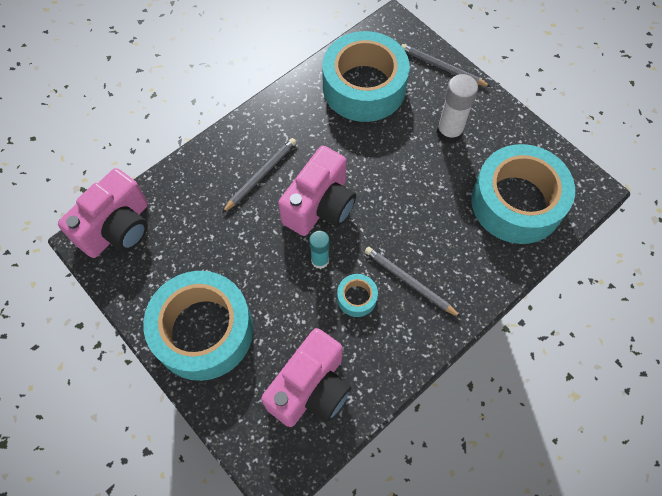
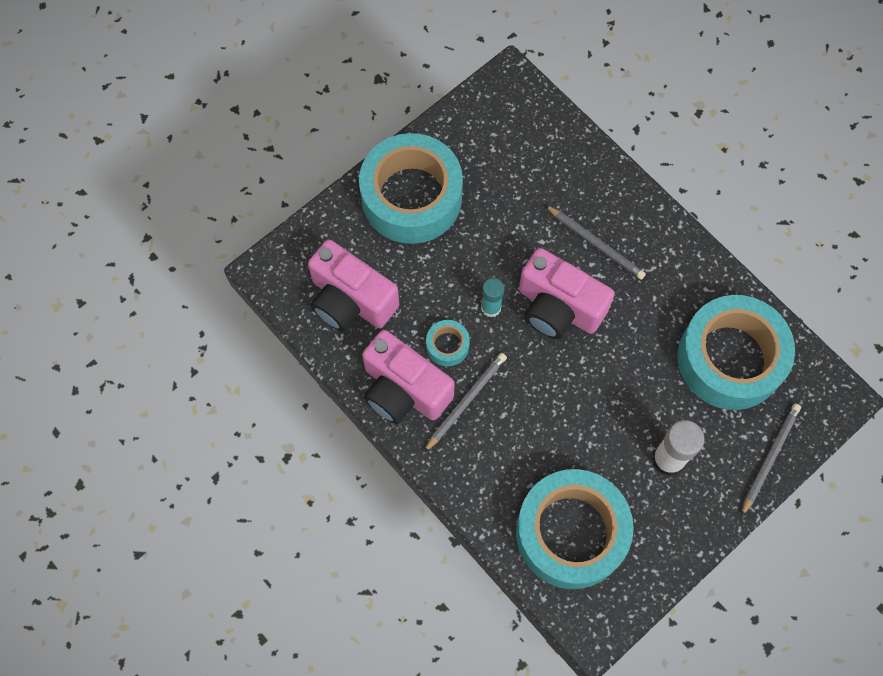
camera: 90 degrees right, 5 degrees up
(117, 228) = (525, 106): pink camera -> pink camera (404, 390)

